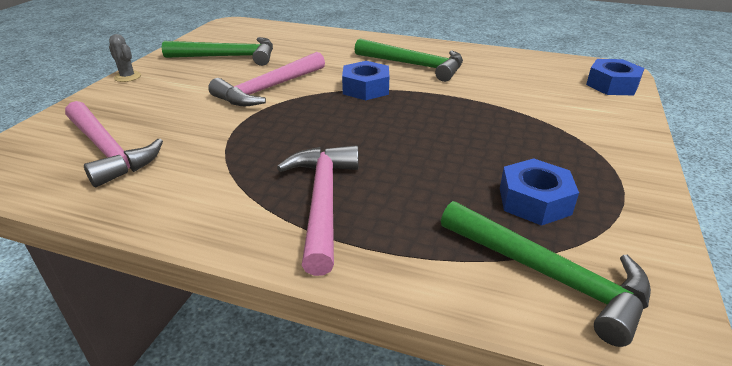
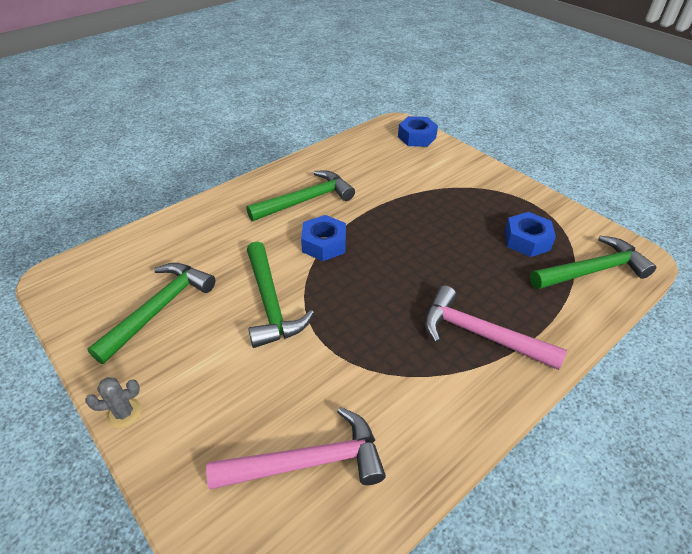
camera: 60 degrees left, 10 degrees up
(269, 89) = (270, 303): pink hammer -> green hammer

